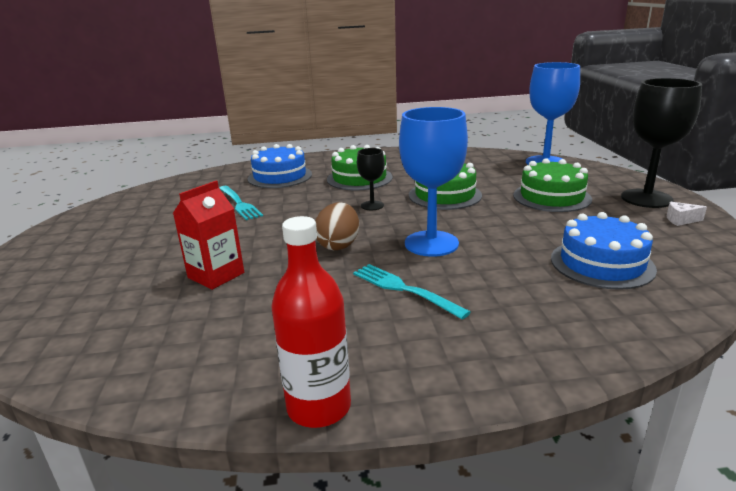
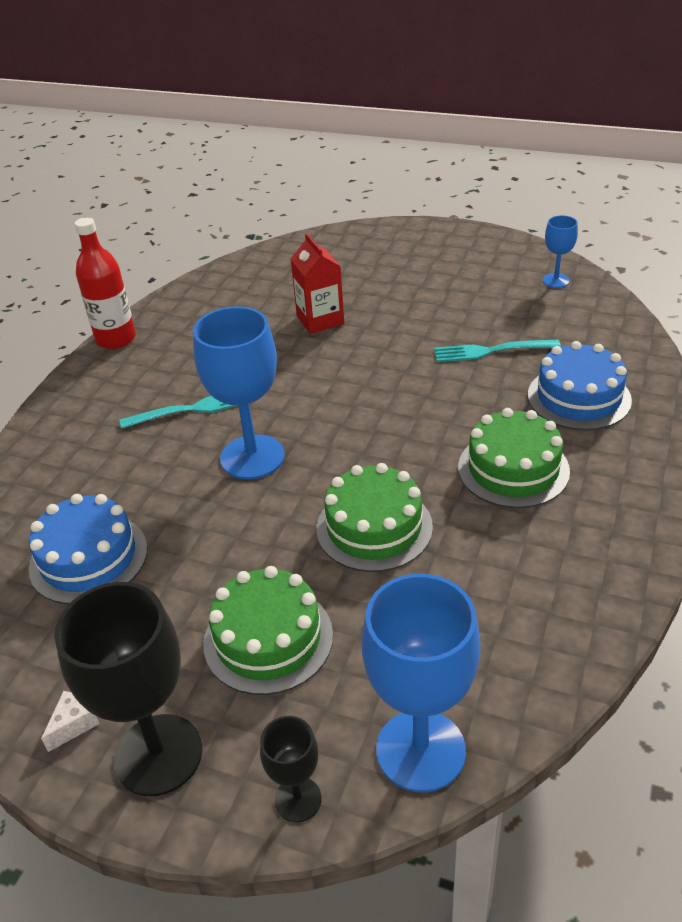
camera: 120 degrees right, 15 degrees up
(128, 203) = (556, 280): none -> blue goblet
(338, 245) = (311, 395): brown egg -> none
(372, 205) = (395, 449): black goblet -> black goblet (298, 799)

